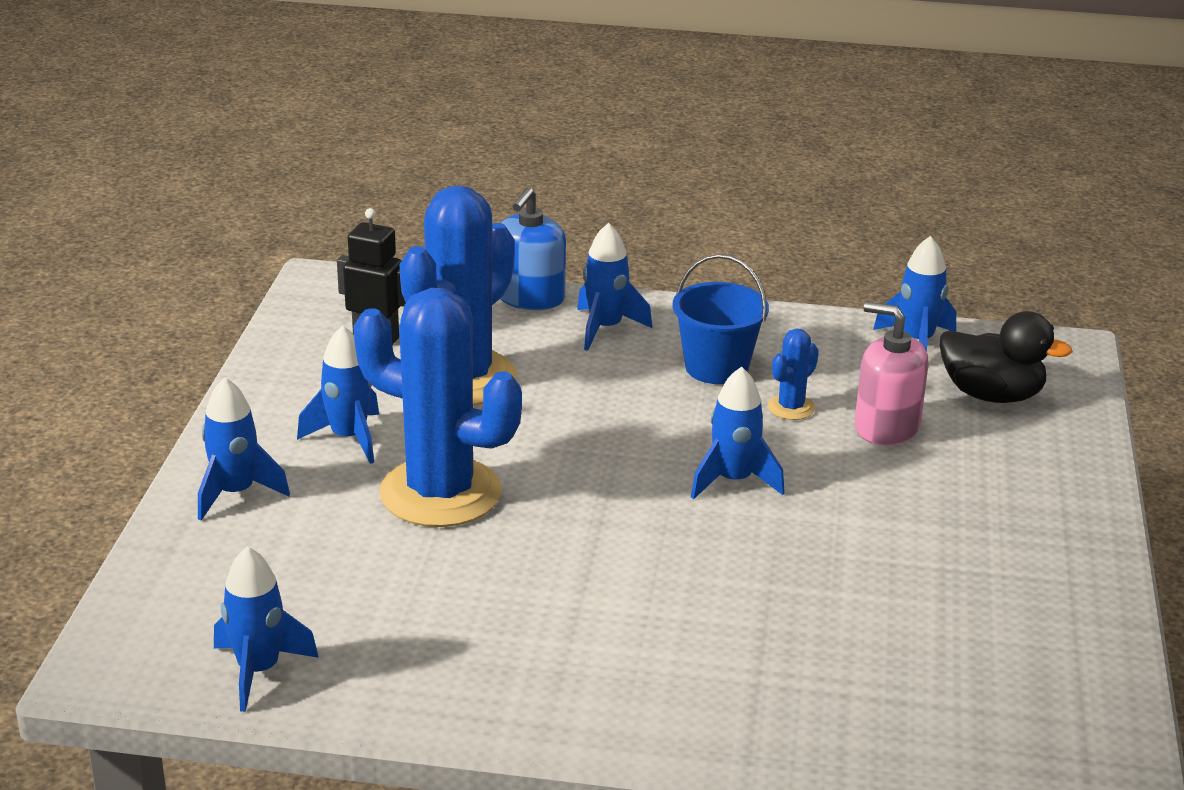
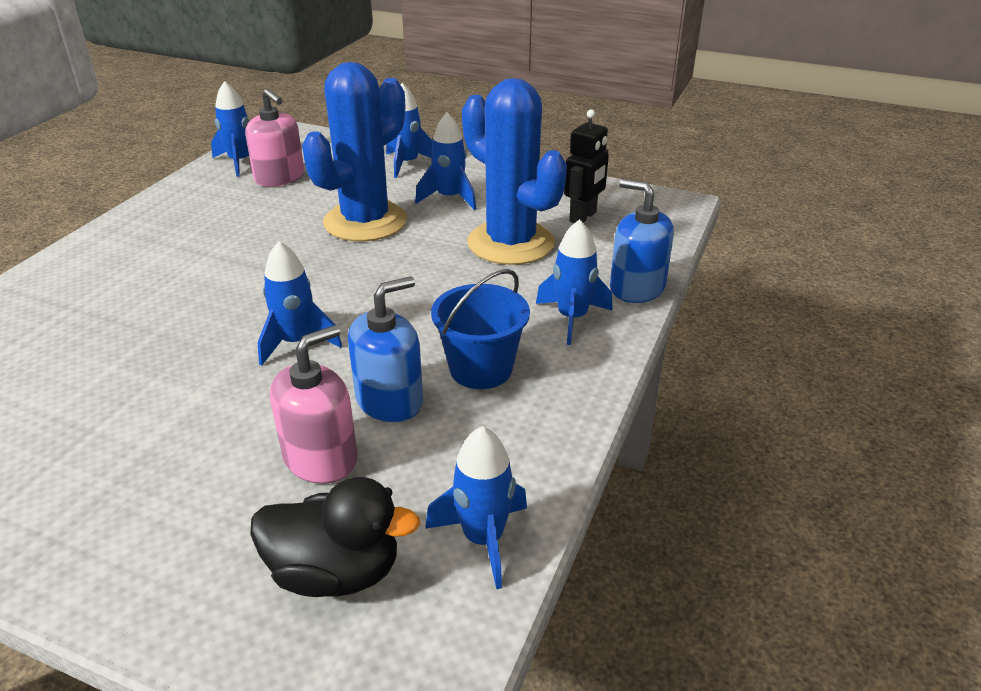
camera: 105 degrees right, 5 degrees up
(314, 608) = (280, 178): none -> pink soap dispenser
(791, 407) = (389, 400): blue cactus -> blue soap dispenser
(991, 395) = (336, 572): black duck -> black duck turned 120 degrees counterclockwise

